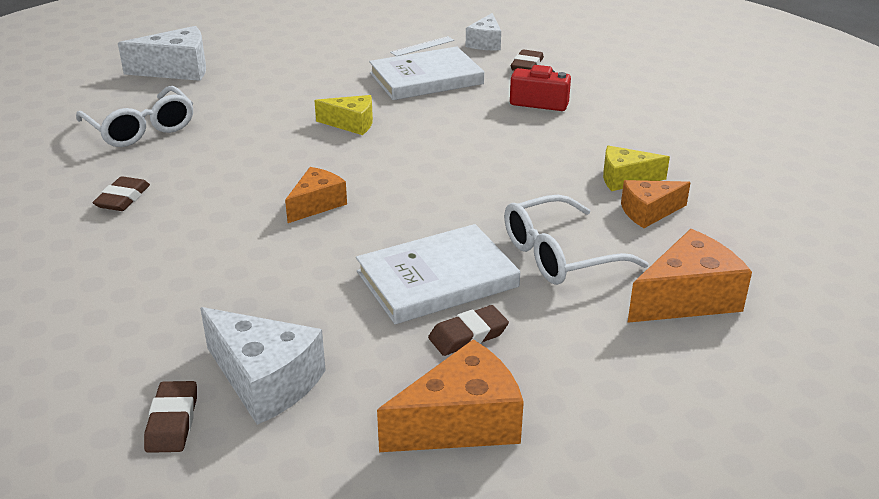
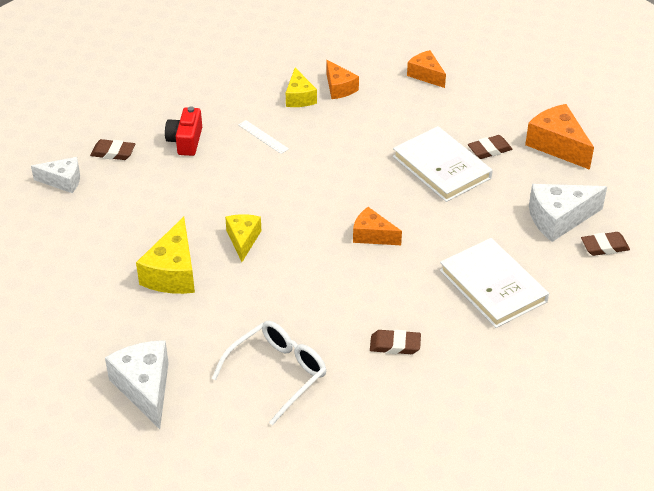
camera: 100 degrees left, 10 degrees up
(265, 381) = (559, 219): white cheese -> white cheese turned 135 degrees counterclockwise
(320, 87) = (173, 273): none -> yellow cheese
(422, 46) = (73, 221): white ruler -> white ruler (263, 137)
(426, 78) = (147, 209): white book -> white book (493, 286)
(468, 335) = (489, 150): brown eraser -> brown eraser turned 75 degrees counterclockwise
(559, 255) = (399, 121): white glasses -> none
(687, 298) = (426, 75): orange cheese -> orange cheese, size x0.64

